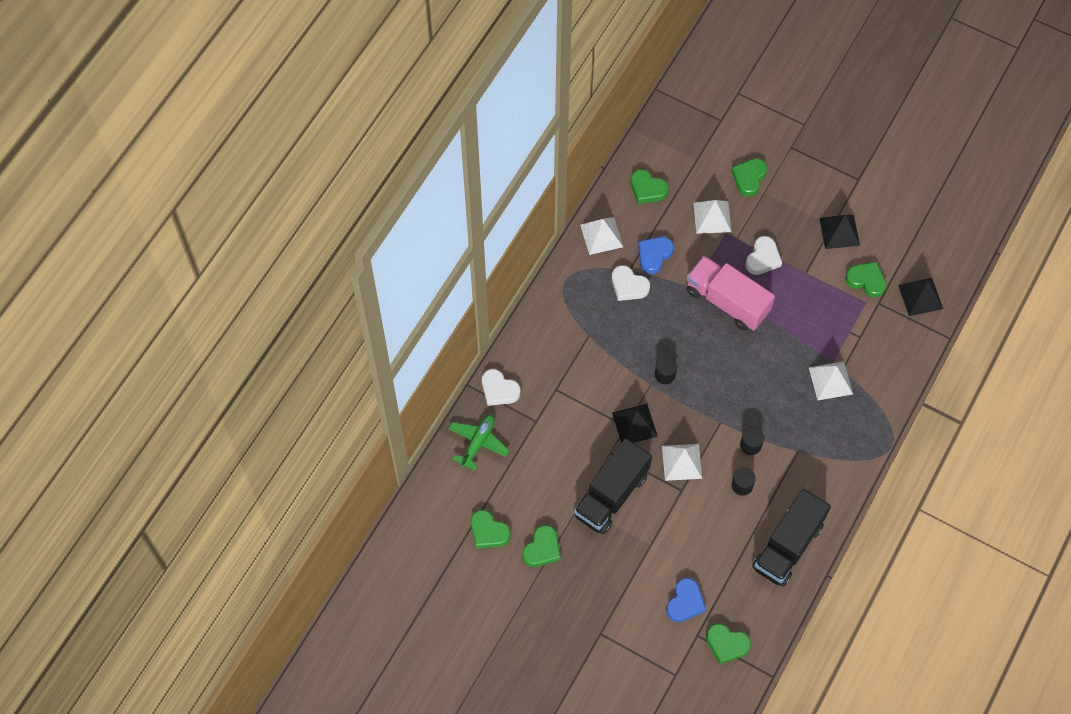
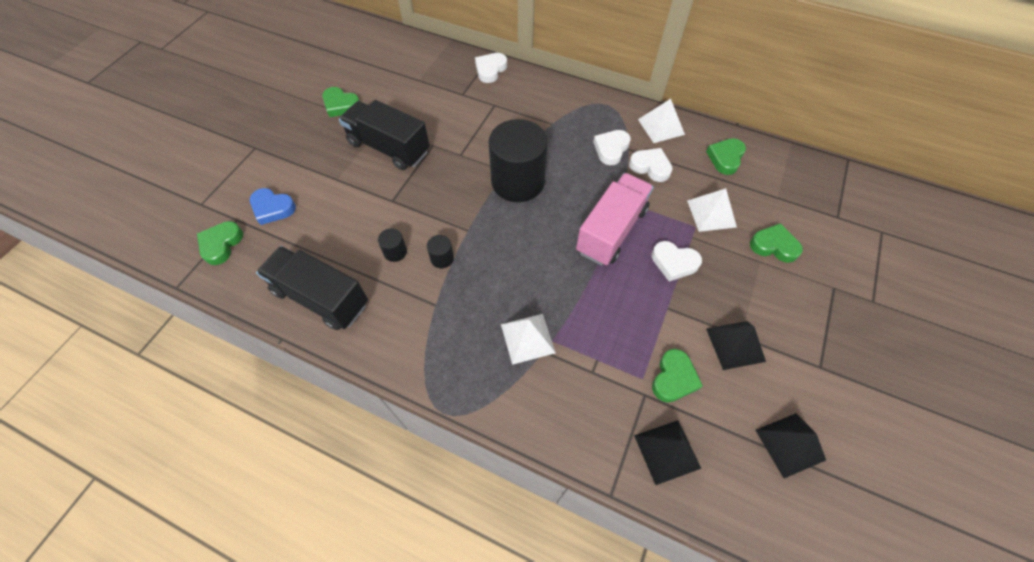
camera: 85 degrees right, 5 degrees down
(478, 443) = (440, 61): green plane -> none
(488, 532) = (360, 72): green heart -> none
(634, 424) = (462, 161): black pyramid -> black pyramid (790, 444)
(654, 255) = (650, 167): blue heart -> white heart
(665, 374) = (518, 181): black cylinder -> black cylinder, size x2.48
(681, 462) = (422, 199): white pyramid -> none

